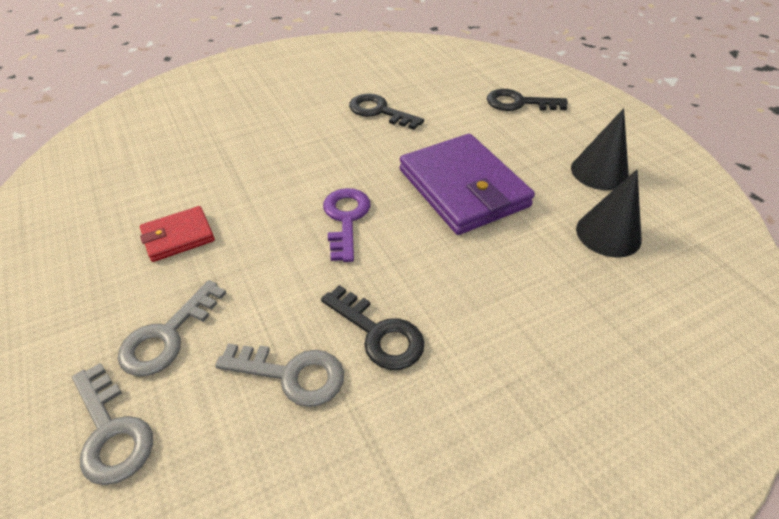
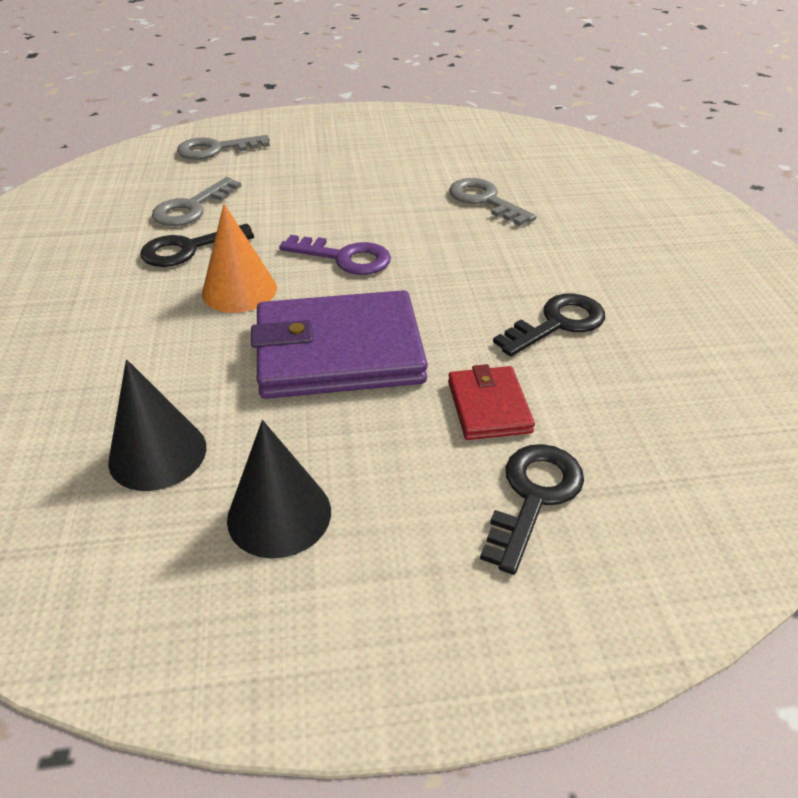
camera: 110 degrees right, 5 degrees down
(167, 336) = (275, 167): grey key -> grey key (484, 200)
(178, 236) = (383, 175): red wallet -> red wallet (489, 407)
(424, 265) = (239, 290): none -> orange cone

